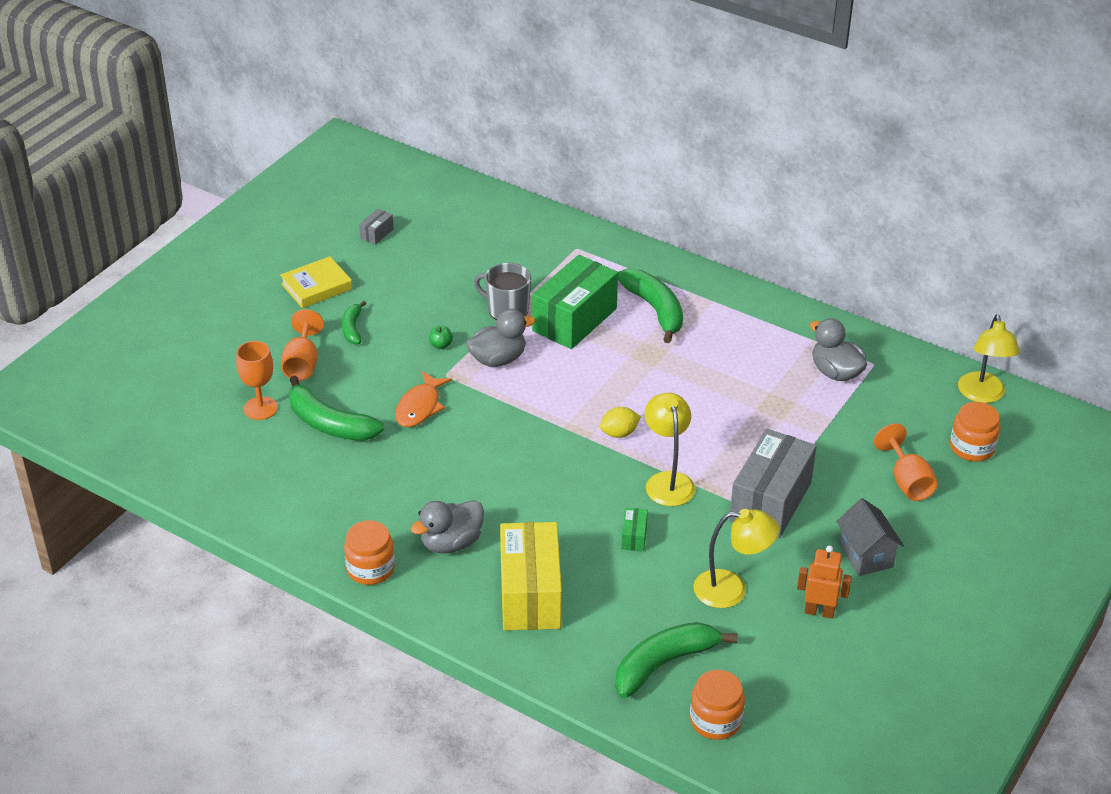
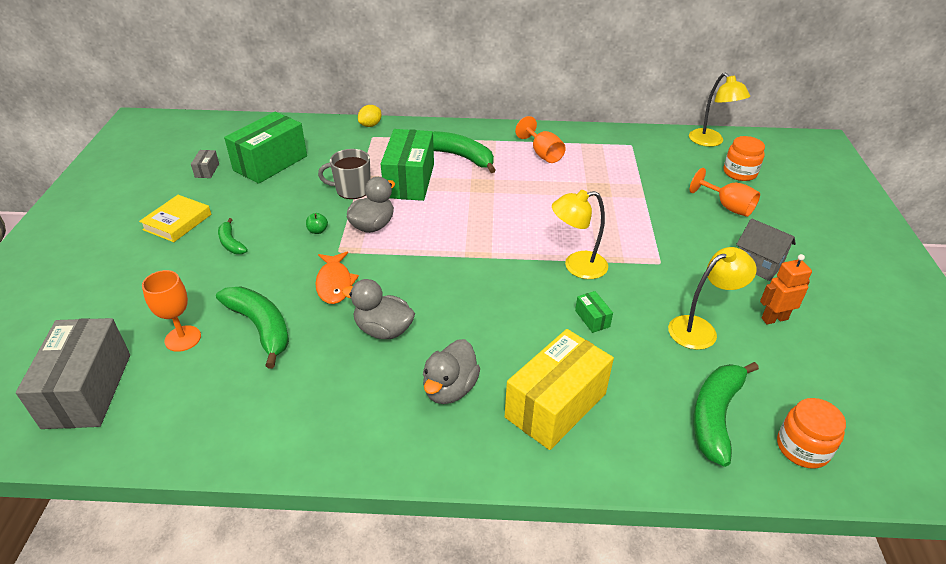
camera: 30 degrees left, 0 degrees up
(302, 363) = (201, 286): orange goblet -> orange goblet (542, 154)
(329, 424) = (261, 327): green banana -> green banana turned 135 degrees counterclockwise
(370, 569) = (393, 448): orange jar -> none
(445, 246) = (270, 163): none -> green box
(530, 594) = (555, 405): yellow box -> yellow box turned 75 degrees clockwise
(619, 433) = (510, 245): yellow lemon -> yellow lemon (370, 125)
(667, 481) = (576, 266): yellow lamp -> yellow lamp turned 60 degrees counterclockwise
(770, 501) = (659, 253): grey box -> grey box (87, 390)
(835, 372) = (614, 157): grey duck -> grey duck (383, 330)

